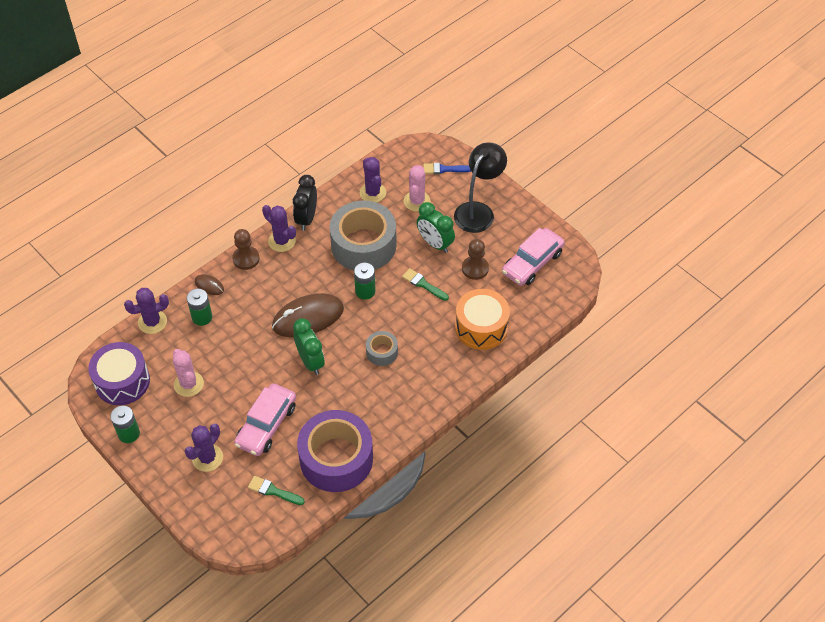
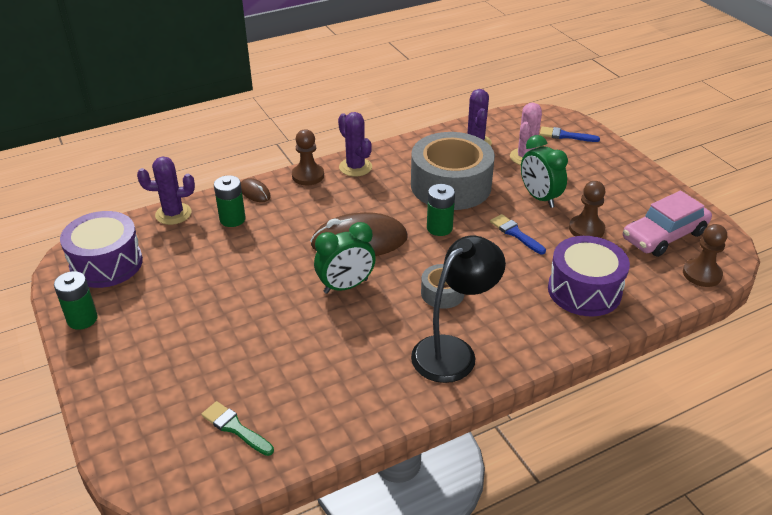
camera: 15 degrees right, 15 degrees down
(188, 384) = (183, 281): pink cactus -> none
(207, 458) = (165, 367): purple cactus -> none
(266, 425) = (260, 345): pink car -> none
(306, 218) = (391, 153): black clock -> none
(310, 361) = (346, 286): green clock -> green clock turned 75 degrees clockwise
(336, 458) = (339, 405): purple tape -> none
(423, 284) = (515, 233): green brush -> blue brush
(478, 211) = (600, 177): black lamp -> black lamp (453, 351)
(481, 327) = (584, 290): orange drum -> purple drum
(561, 294) = (702, 274): none -> brown pawn

